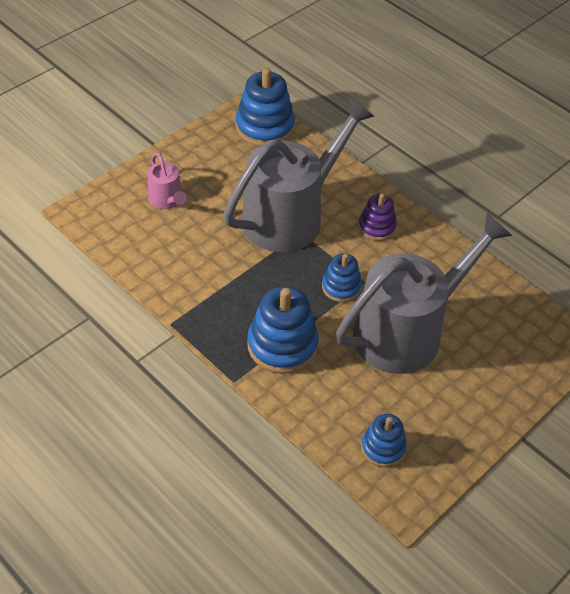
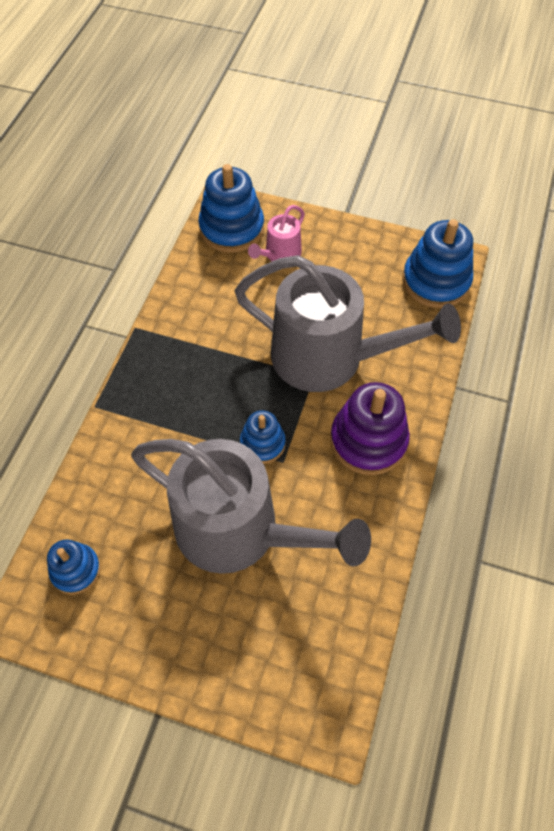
camera: 65 degrees right, 10 degrees up
(282, 345) = (158, 425): blue stacking toy -> blue stacking toy (232, 228)
(377, 227) = (368, 440): purple stacking toy -> purple stacking toy, size x1.70

